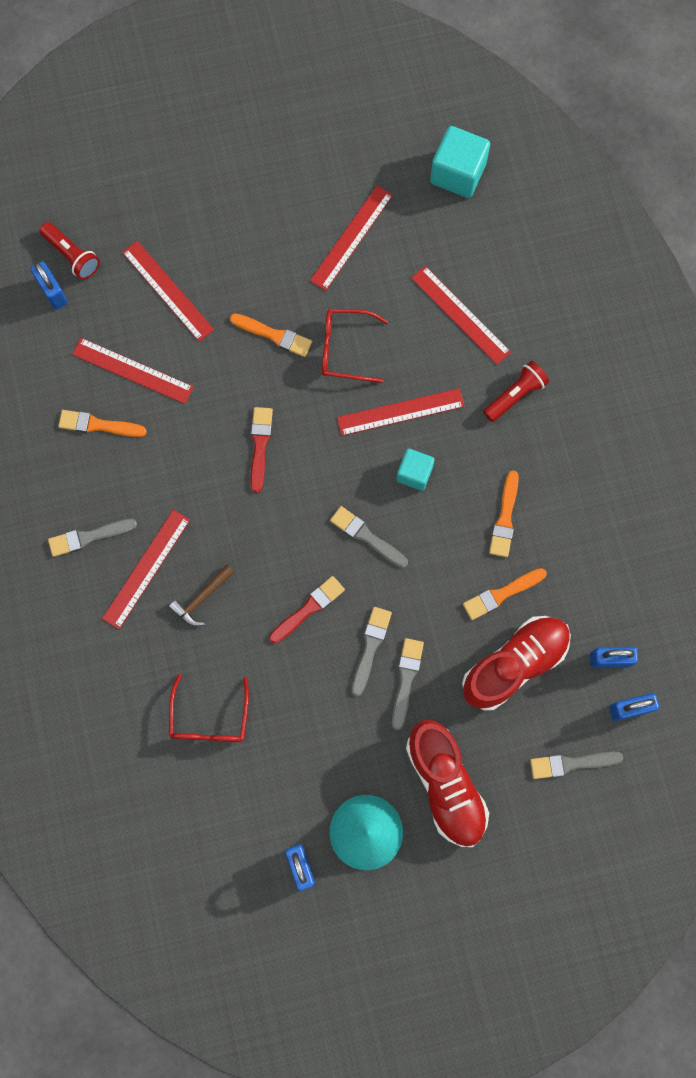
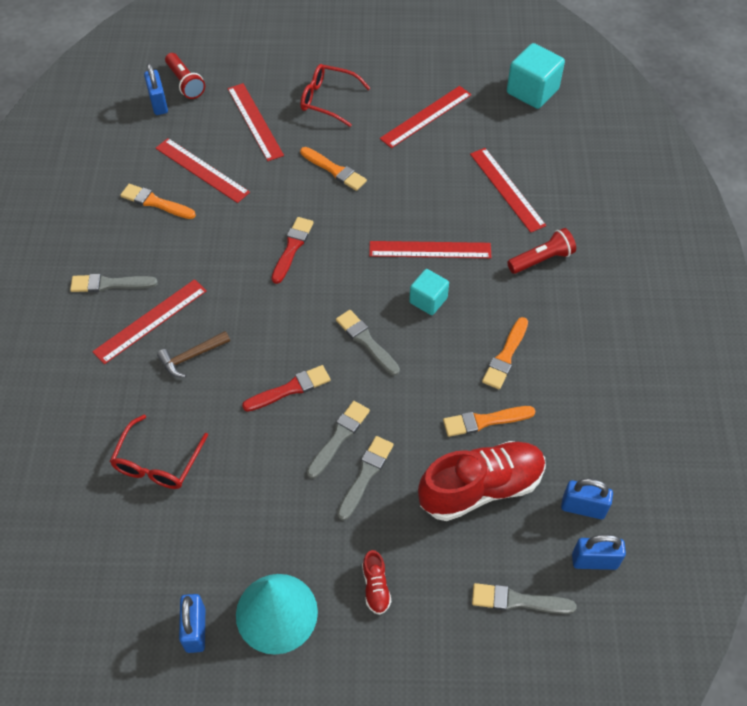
camera: 15 degrees right, 20 degrees down
(345, 349) = (394, 193): red glasses -> red glasses (328, 100)
(445, 785) = (376, 587): red shoe -> red shoe, size x0.42

